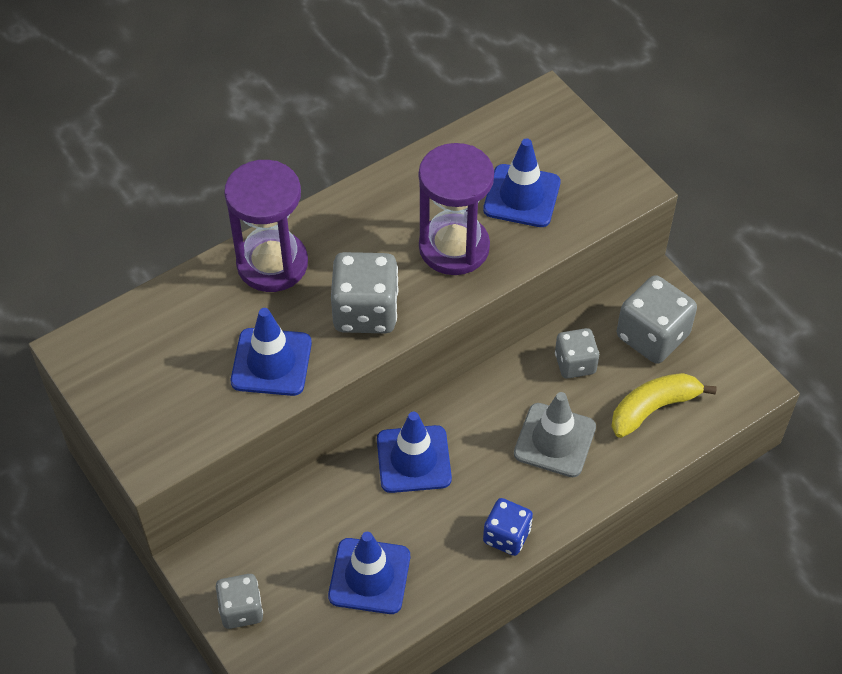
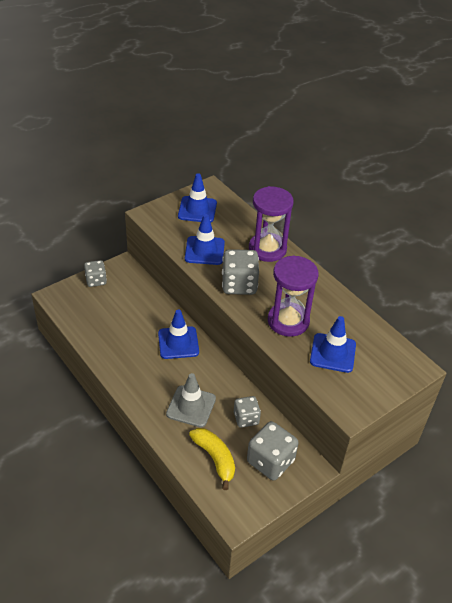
camera: 85 degrees right, 10 degrees down
(369, 576) = (109, 326): blue traffic cone -> blue traffic cone (197, 210)
(506, 536) = (129, 382): blue dice -> none

